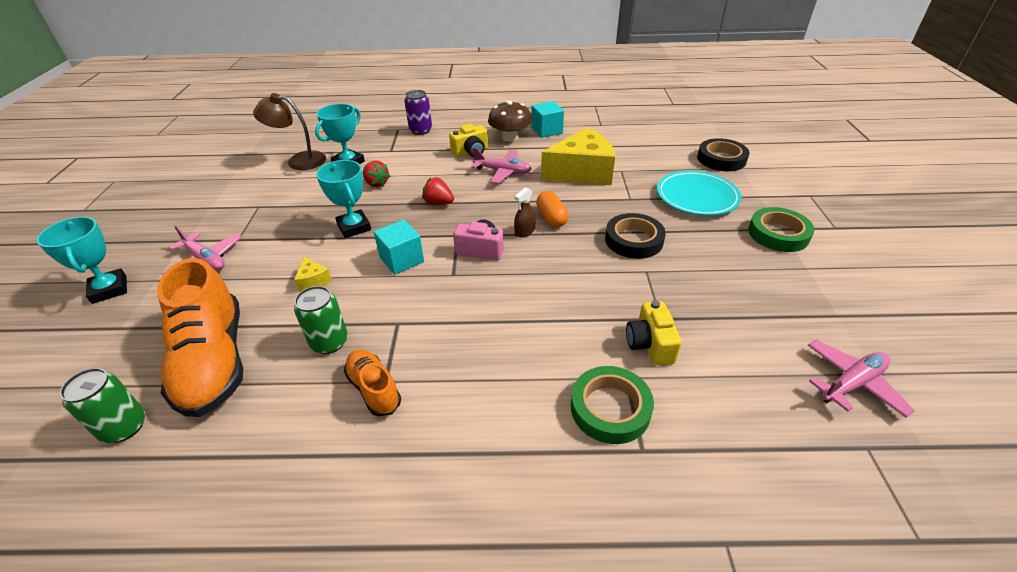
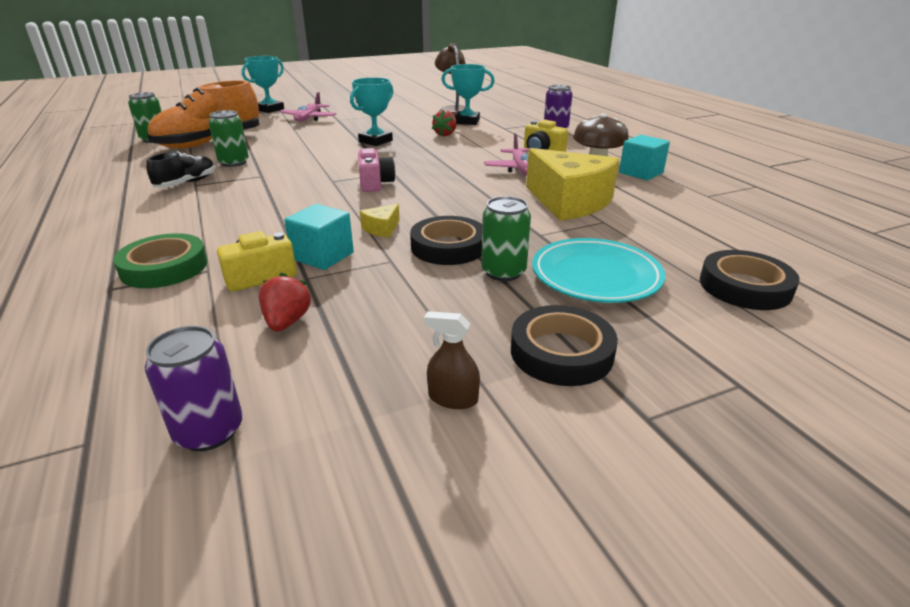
camera: 65 degrees right, 10 degrees down
(313, 281) = (300, 145): yellow cheese -> yellow cheese (382, 229)
(374, 389) = (186, 183): orange shoe -> black shoe
(402, 260) = (342, 162): turquoise cube -> turquoise cube (323, 256)
(438, 203) = (436, 157): red strawberry -> red strawberry (287, 322)
(525, 231) = (419, 194): brown spray bottle -> brown spray bottle (453, 398)
(551, 218) = (455, 202): orange capsule -> none
(680, 227) = (503, 272): none -> green can
(778, 234) = (561, 352): green tape -> black tape
(852, 383) = (209, 431): pink plane -> purple can

